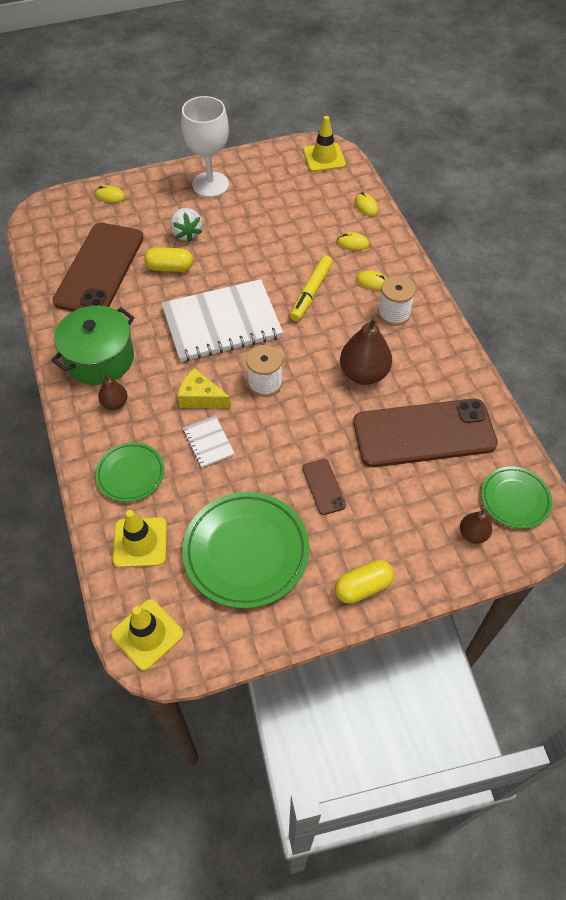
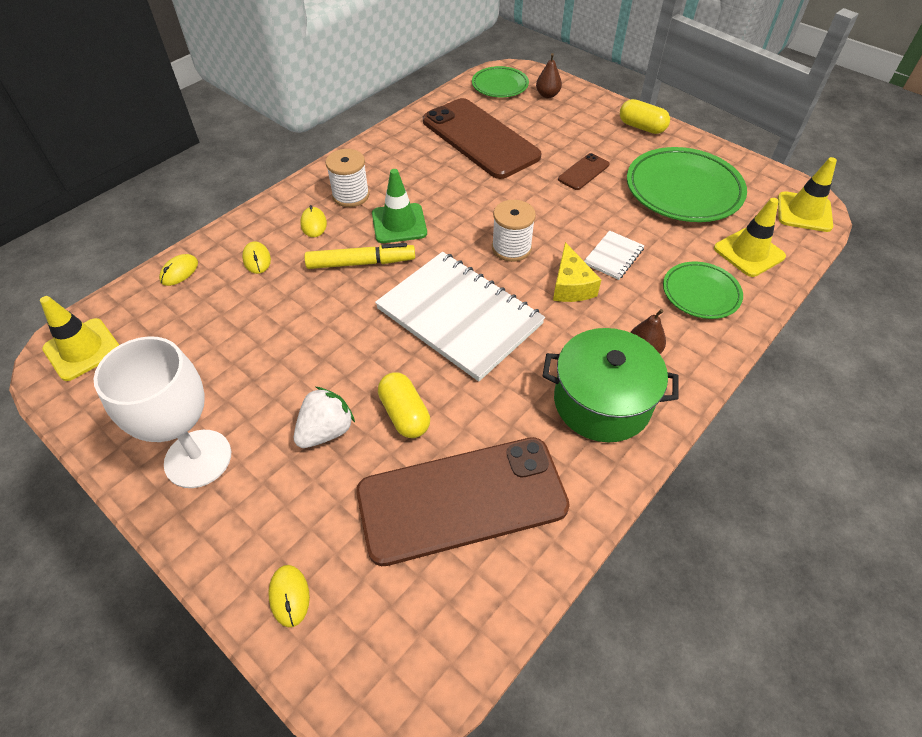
camera: 120 degrees left, 5 degrees down
(339, 329) = (399, 223): none -> green traffic cone
(363, 374) = (444, 189): brown pear -> none

